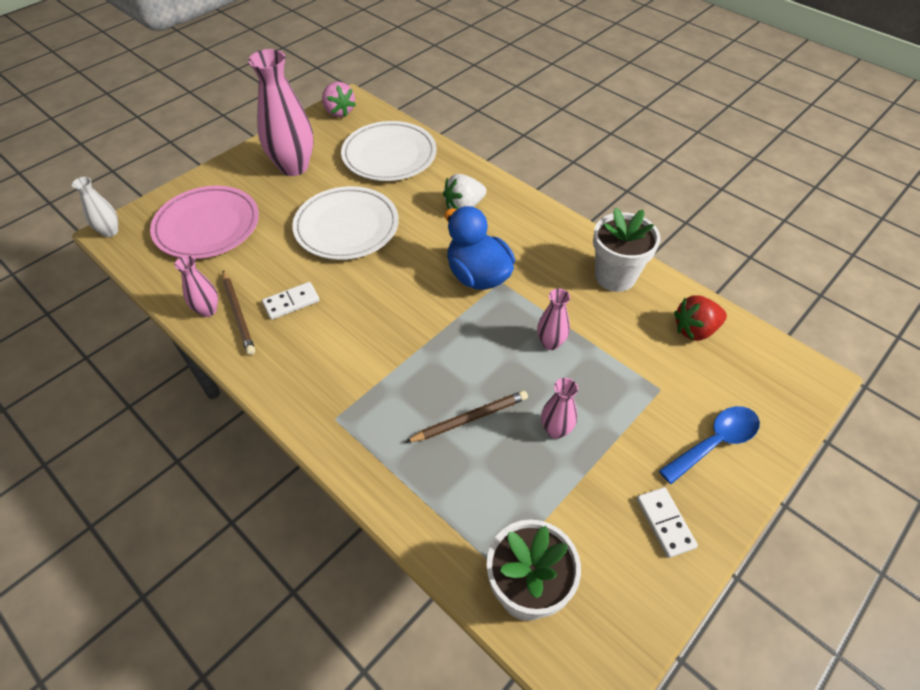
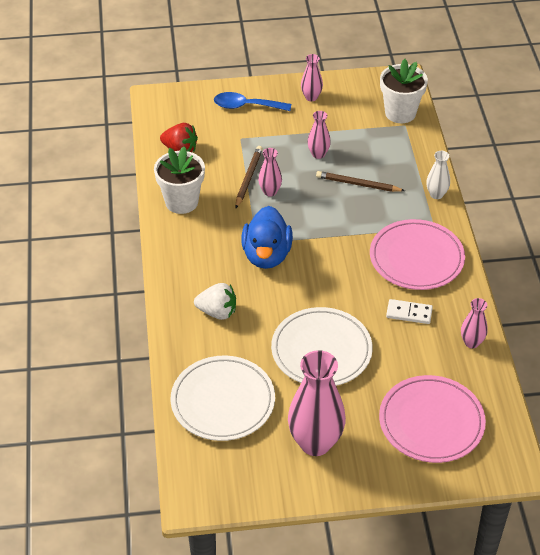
camera: 140 degrees left, 5 degrees down
(110, 231) = (517, 468): white vase -> white vase (436, 194)
(238, 314) = (451, 326): brown pencil -> brown pencil (248, 178)
(326, 365) = (416, 258): none -> pink plate
(339, 112) = (217, 490): pink strawberry -> none
(665, 523) = (311, 97): white domino -> pink vase

